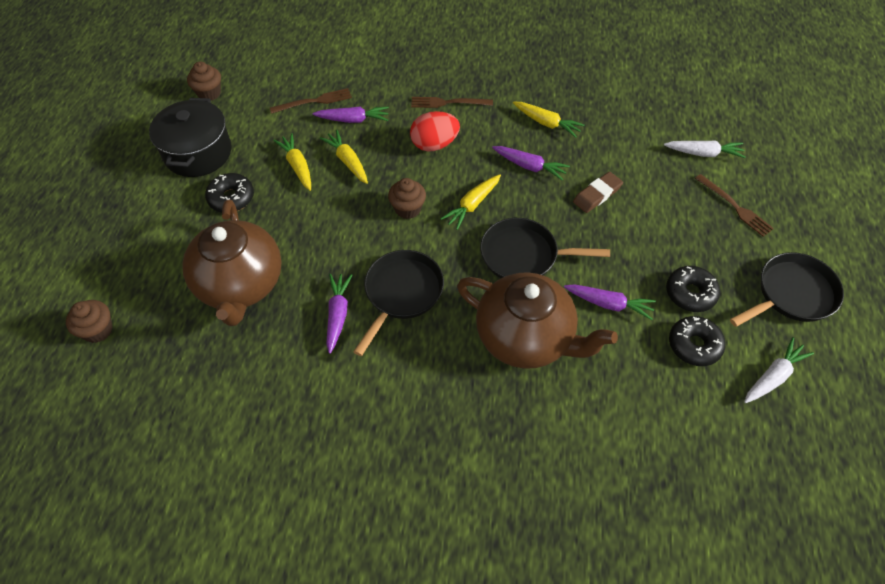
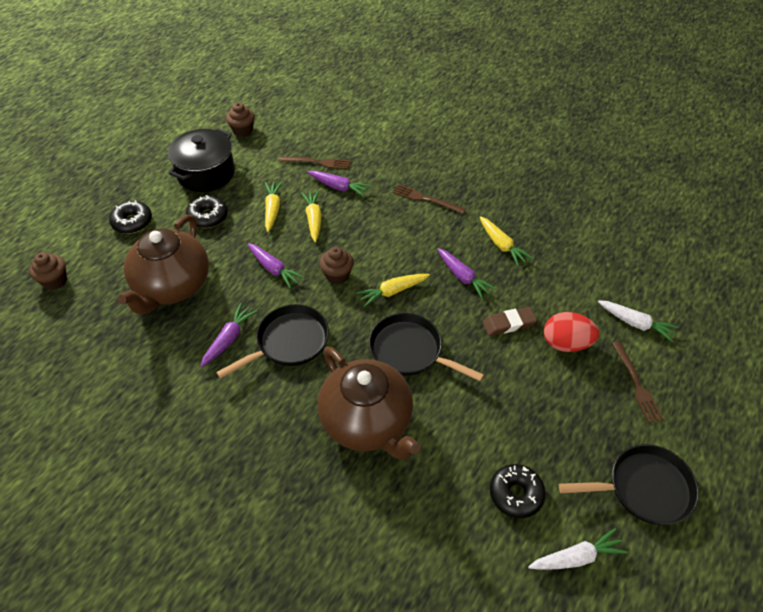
camera: 25 degrees right, 5 degrees down
(434, 144) = (392, 230): red egg -> red egg (566, 343)
(609, 304) = (459, 423): purple carrot -> purple carrot (274, 269)
(690, 293) = (541, 445): black donut -> black donut (132, 222)

